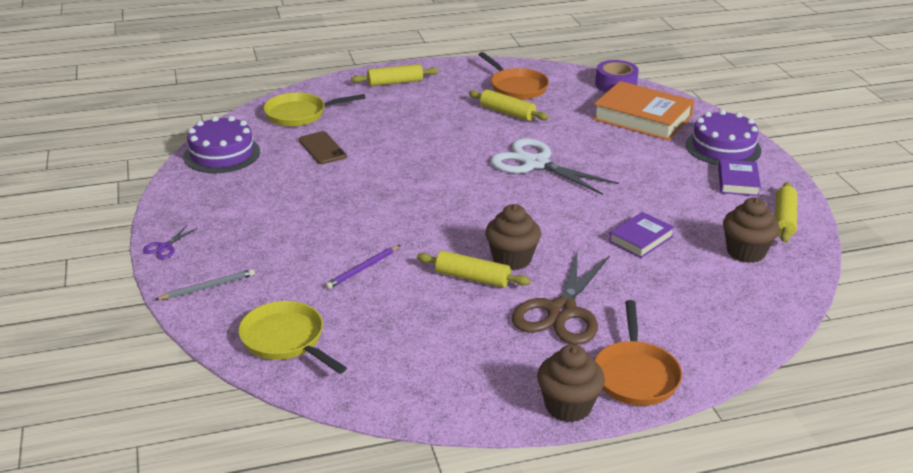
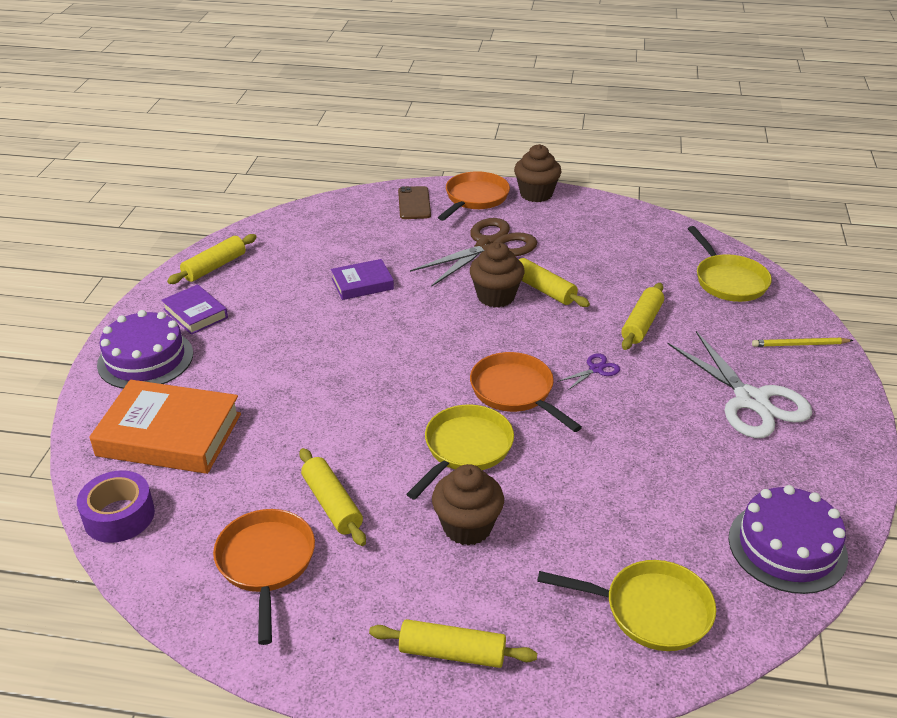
camera: 155 degrees left, 5 degrees up
(165, 247) = (851, 403): purple scissors -> purple scissors (596, 369)
(208, 287) = (799, 345): grey pencil -> yellow pencil
(322, 148) = (635, 512): brown phone -> brown phone (414, 203)
(363, 269) = (641, 324): purple pencil -> yellow rolling pin
(440, 191) = (515, 392): none -> orange pan
(450, 153) = (465, 449): none -> yellow pan
(535, 164) = (377, 399): white scissors -> white scissors (751, 400)
(642, 118) = (169, 434): orange book -> orange book turned 45 degrees counterclockwise
(738, 182) = (195, 314): purple book -> purple book turned 75 degrees counterclockwise
(746, 252) = (289, 250): brown cupcake -> brown cupcake (467, 527)

